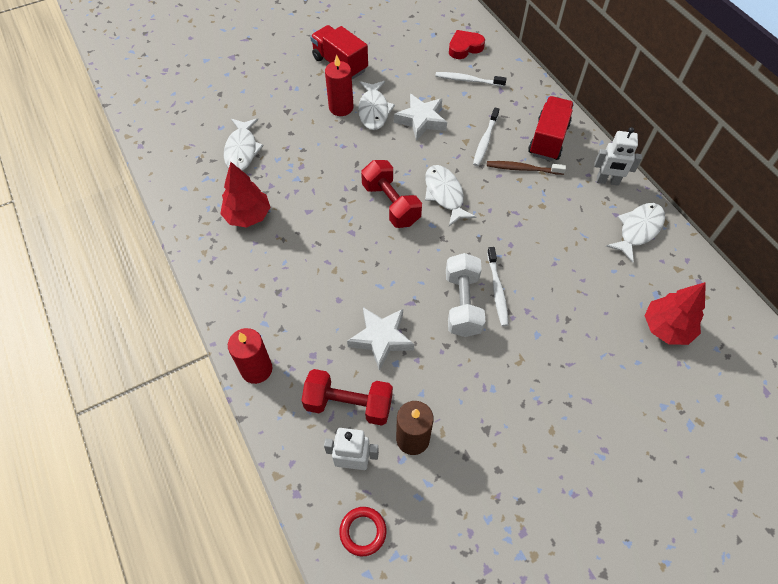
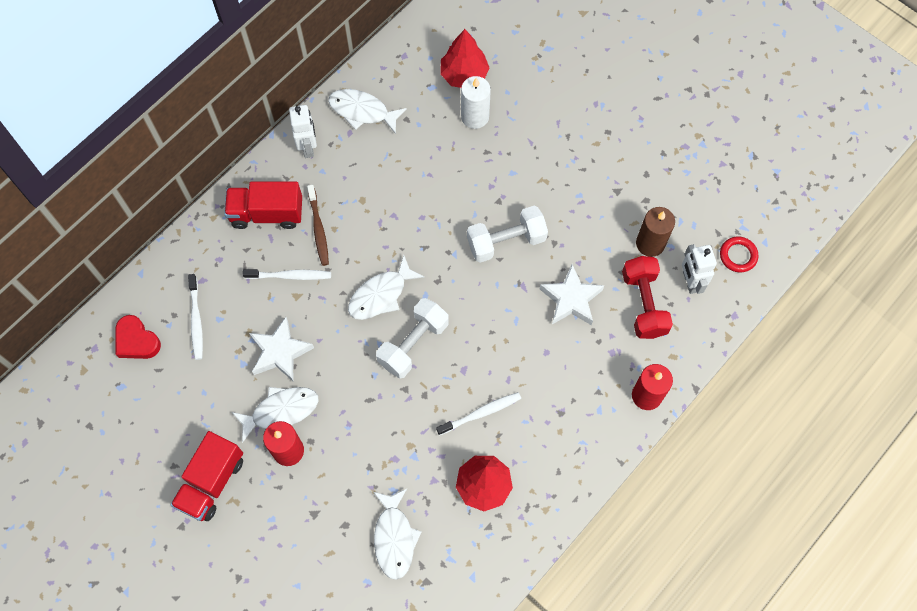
camera: 110 degrees left, 10 degrees up
(242, 150) = (394, 538): white fish -> white fish turned 105 degrees clockwise
(391, 204) = (413, 344): red dumbbell -> white dumbbell
(497, 290) = (479, 216): white toothbrush -> white toothbrush (481, 413)
(612, 322) = (475, 117): none -> white candle

